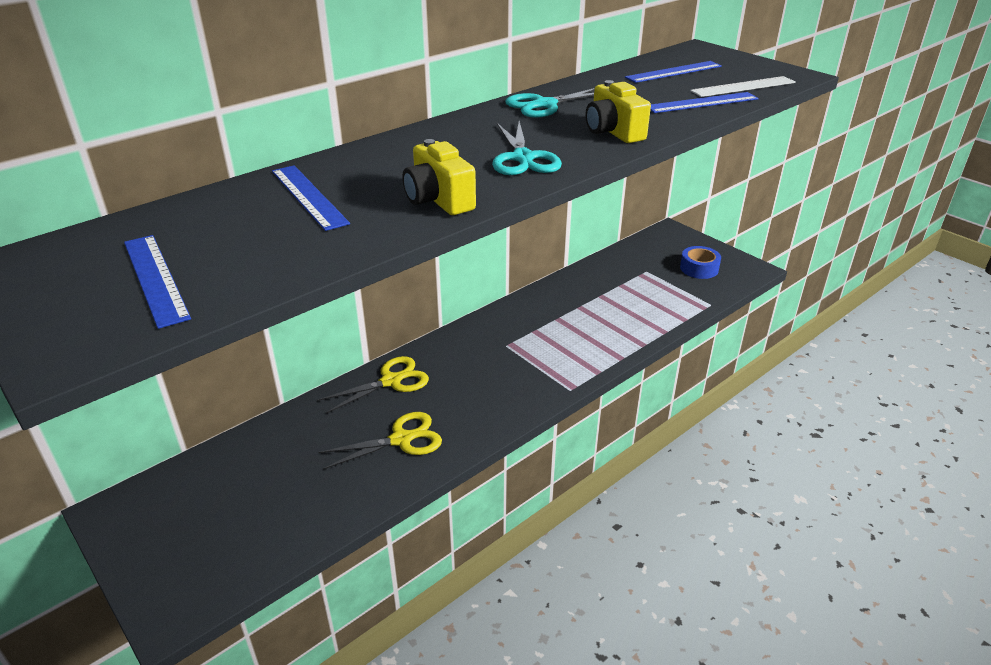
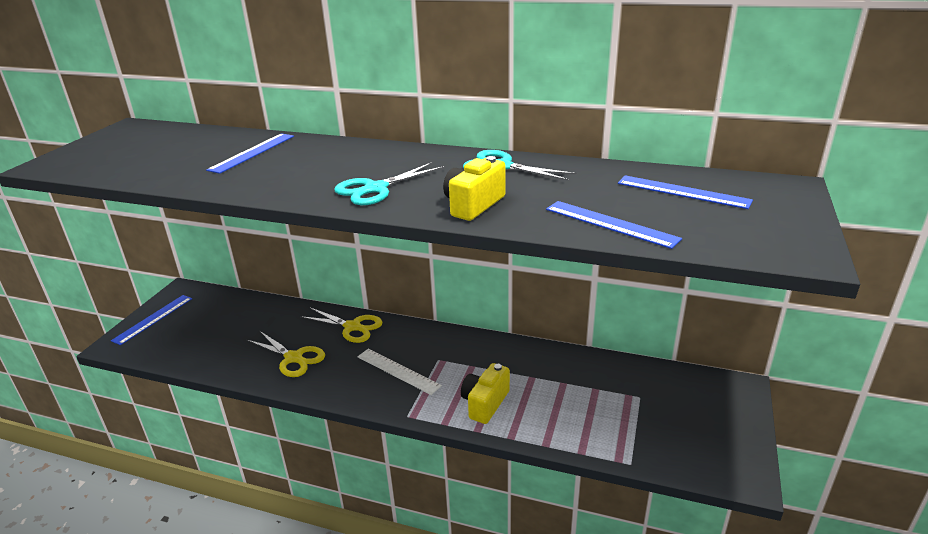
camera: 60 degrees right, 5 degrees down
(155, 278) = (128, 155): blue ruler -> blue ruler (153, 319)
(438, 200) = (275, 185): yellow camera -> yellow camera (485, 403)
(699, 268) = (691, 432): blue tape -> none
(743, 87) = (699, 233): white ruler -> white ruler (398, 371)

